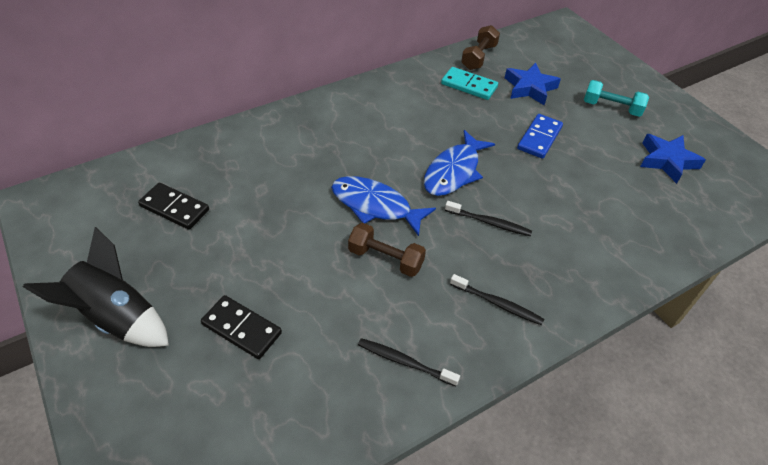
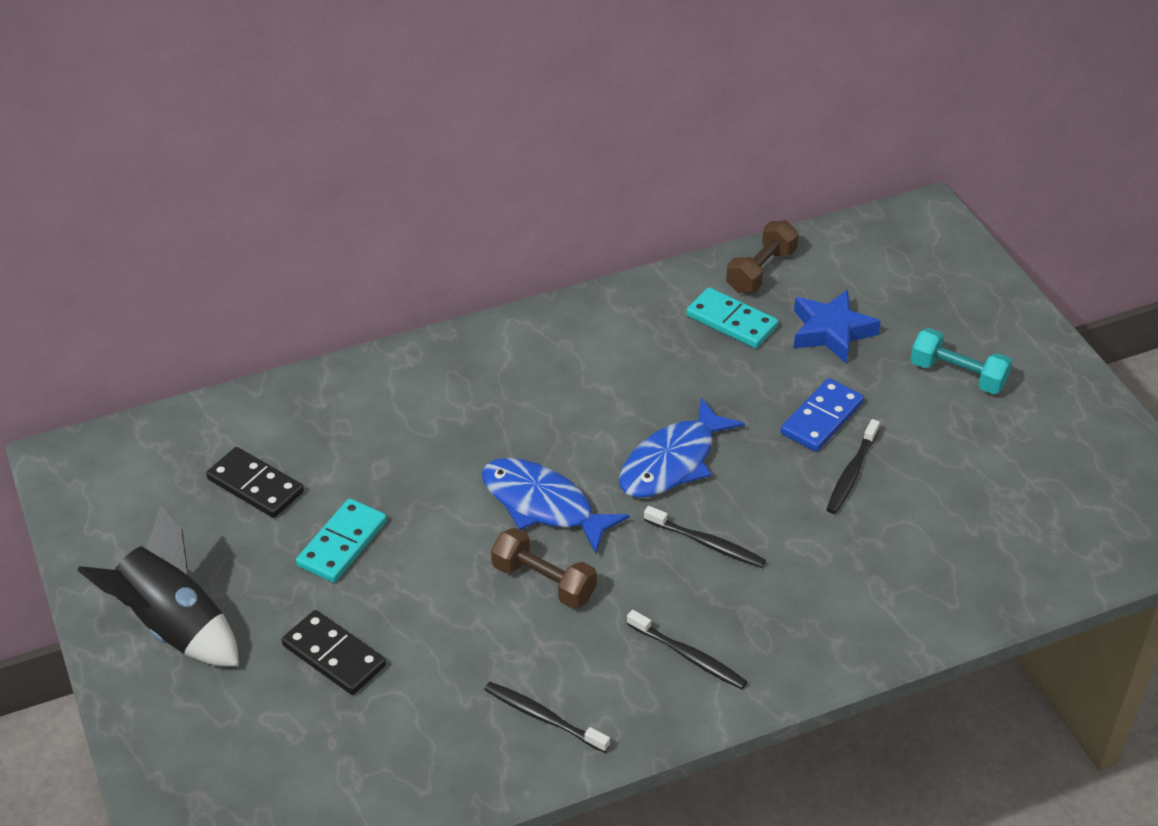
camera: 10 degrees right, 5 degrees down
(240, 244) = (342, 544): none -> turquoise domino
(568, 170) = (852, 473): none -> black toothbrush
(667, 161) = (1017, 470): blue star -> none

